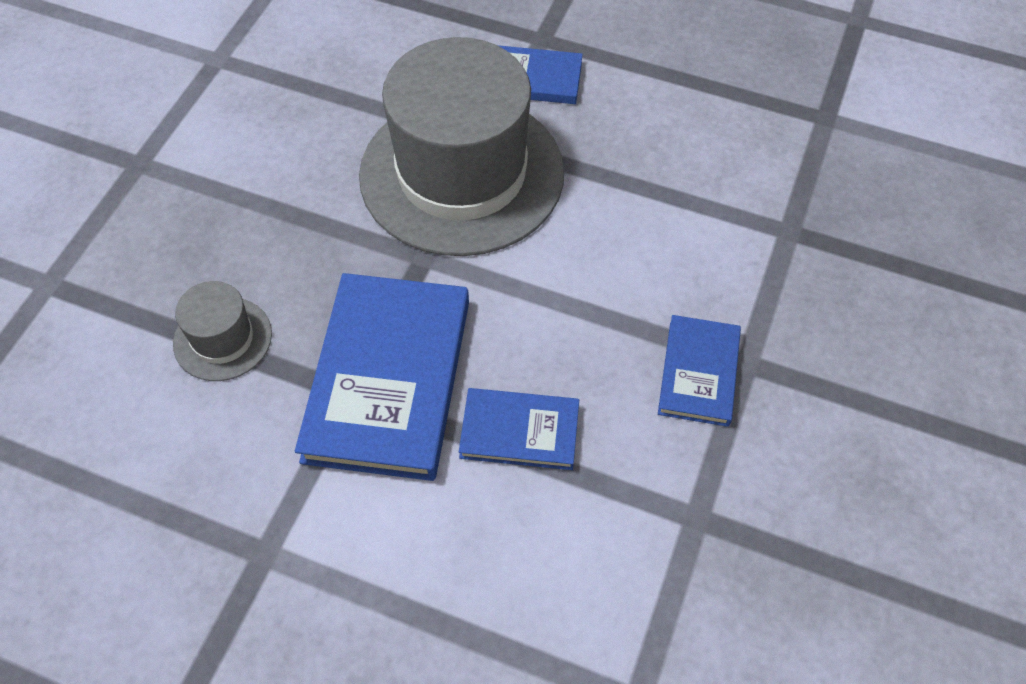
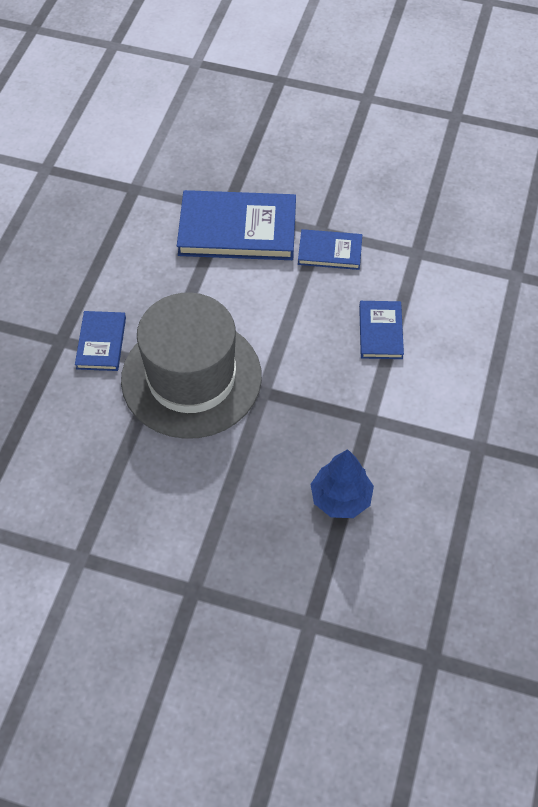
camera: 95 degrees left, 0 degrees up
(222, 339) = (340, 498): grey hat -> blue tree
(388, 379) = (356, 400): blue book -> blue book (237, 229)

